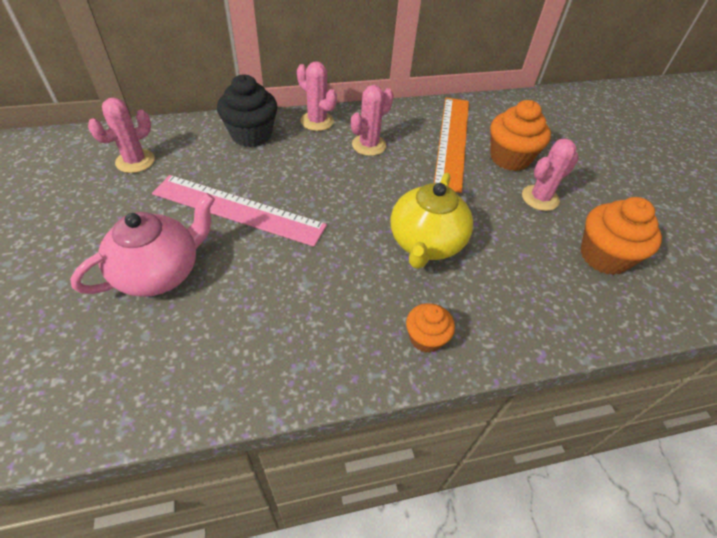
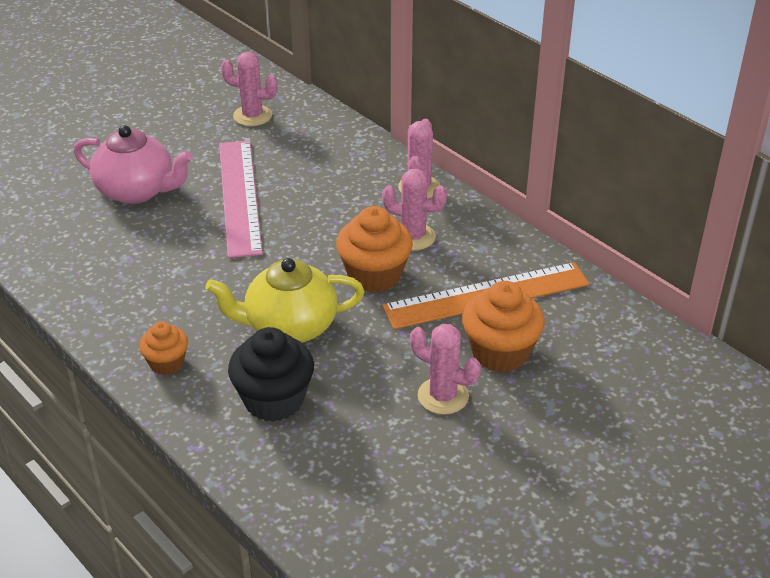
camera: 65 degrees right, 10 degrees down
(251, 135) = (352, 158): black cupcake -> black cupcake (274, 400)
(604, 256) = (381, 472): orange cupcake -> orange cupcake (374, 275)

